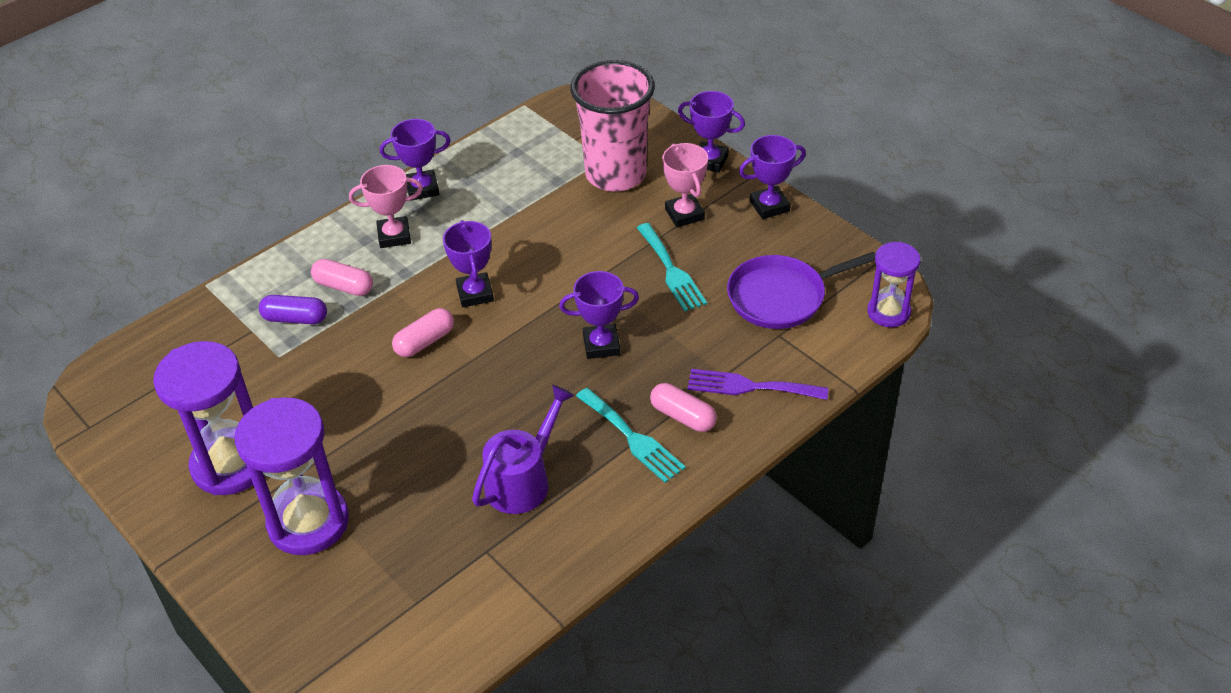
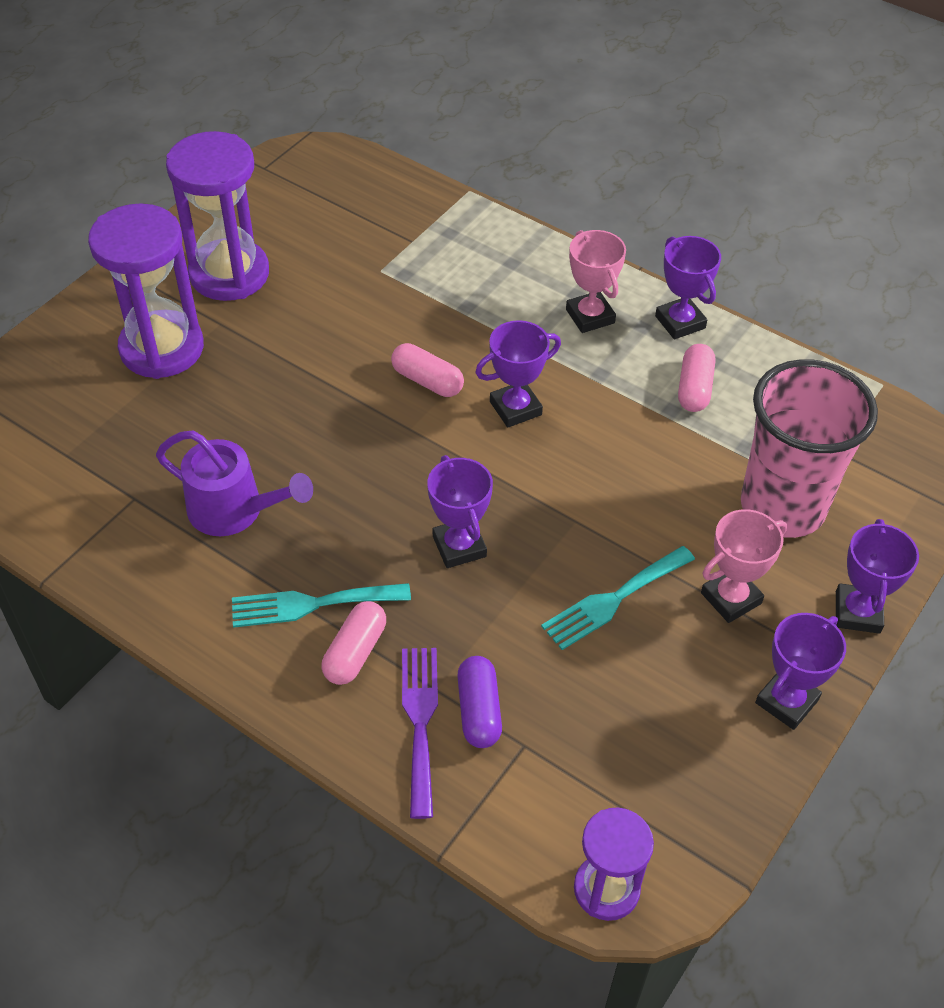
camera: 75 degrees right, 5 degrees up
(295, 319) = (437, 269): purple capsule -> purple capsule (479, 710)
(344, 286) = (496, 294): pink capsule -> pink capsule (694, 388)
(632, 438) = (312, 604): turquoise fork -> turquoise fork turned 45 degrees clockwise
(769, 206) = (786, 701): purple trophy -> purple trophy turned 75 degrees clockwise
(781, 297) = (599, 739): purple pan -> none

